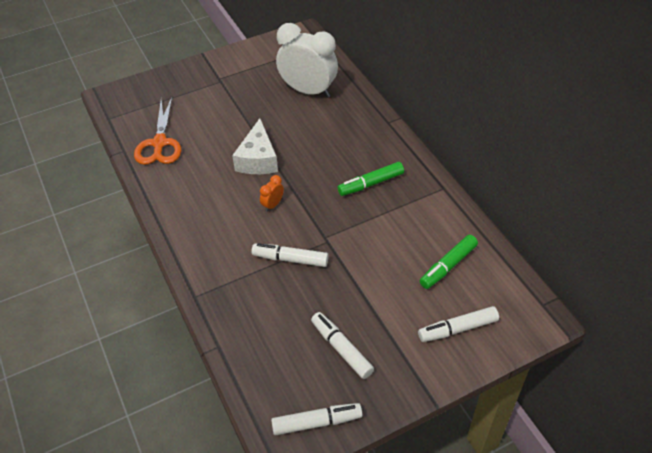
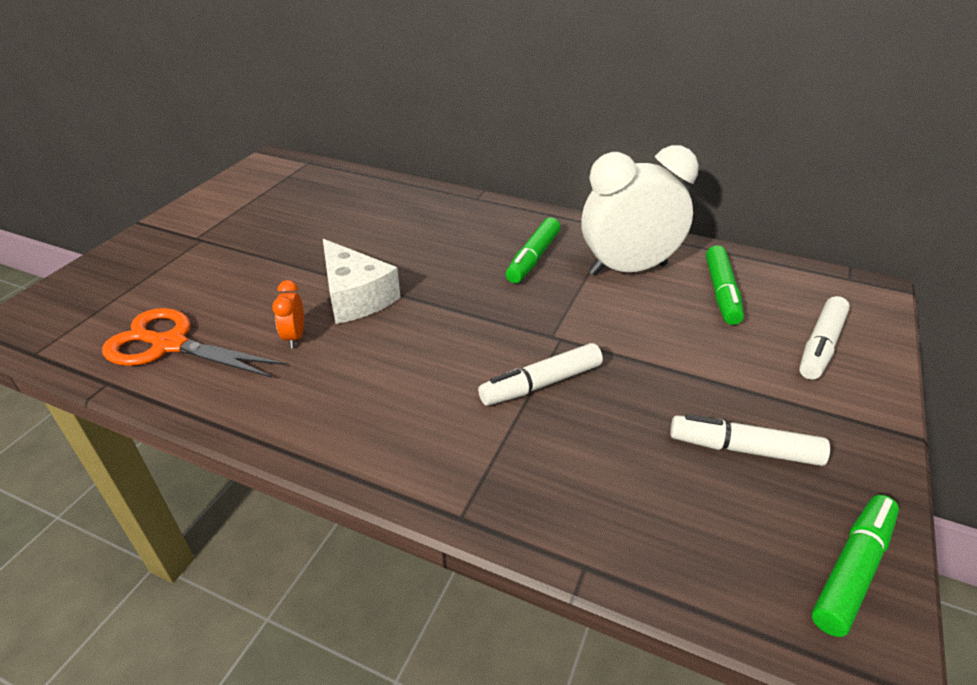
camera: 40 degrees left, 10 degrees down
(159, 143) = (170, 345): orange scissors -> orange scissors turned 150 degrees clockwise
(272, 205) = (438, 335): orange clock -> orange clock (295, 337)
(308, 91) = (342, 206): white clock -> white clock (628, 269)
(317, 422) = (852, 570): white marker -> green marker

